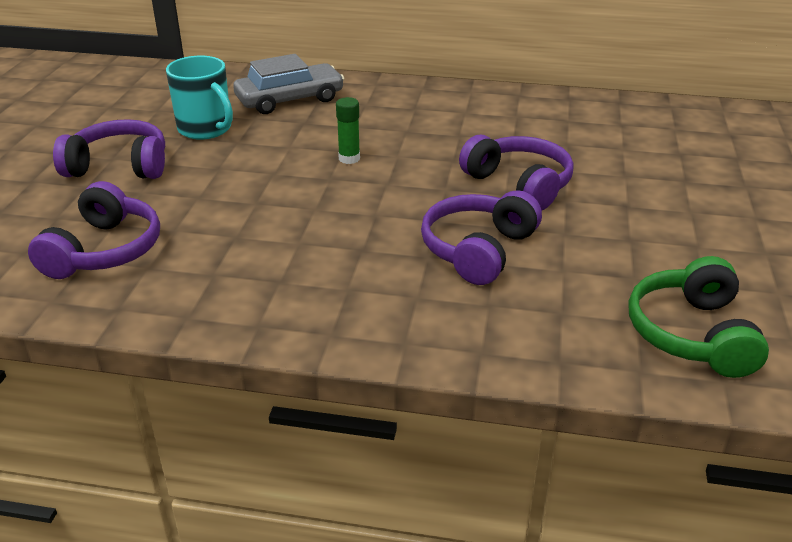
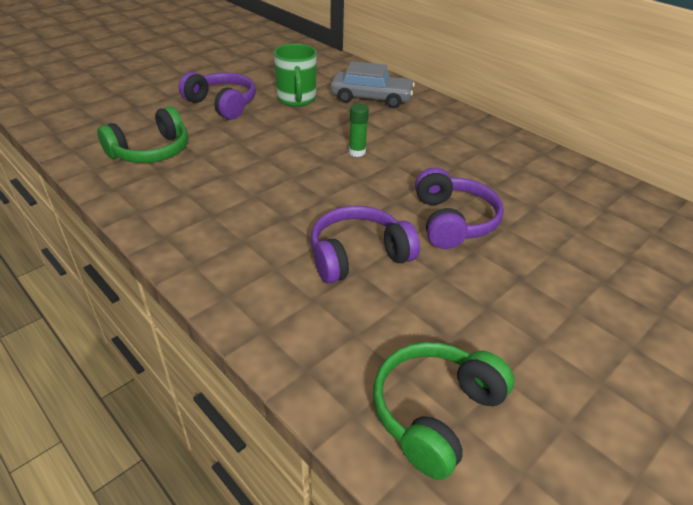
camera: 35 degrees right, 5 degrees up
(104, 251) = (151, 151): purple headphones -> green headphones
(206, 129) = (296, 99): turquoise mug -> green mug

